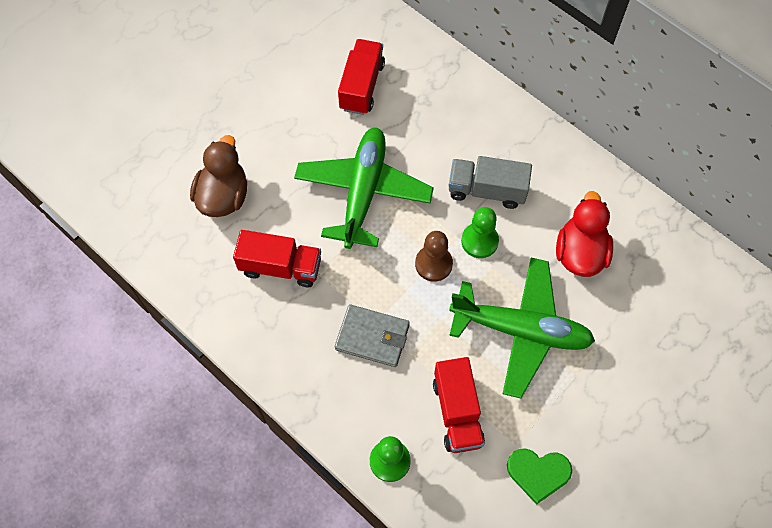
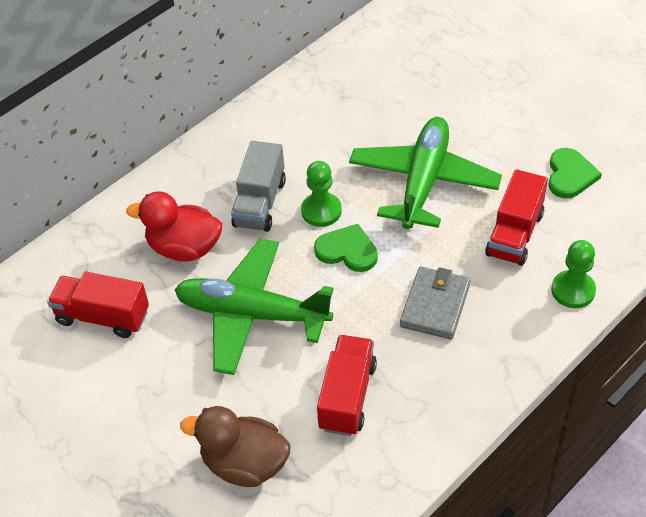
camera: 85 degrees left, 15 degrees down
(433, 264) = (347, 250): brown pawn -> green heart
(457, 412) = (514, 234): red truck -> red truck turned 120 degrees clockwise
(580, 253) = (338, 133): red duck -> red duck (184, 248)

